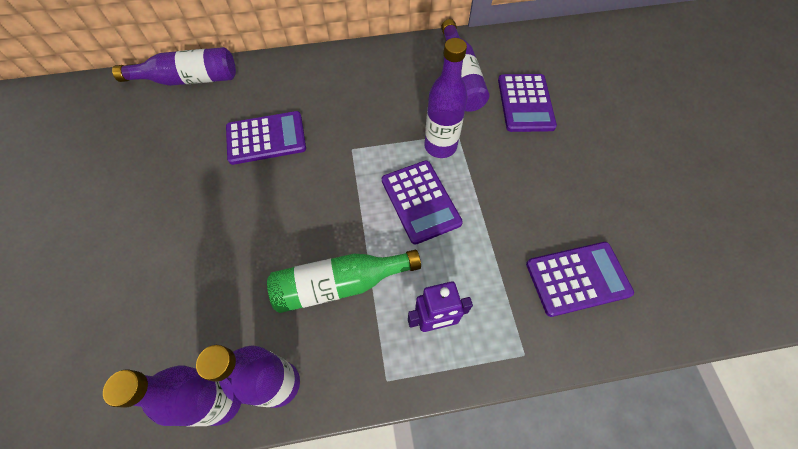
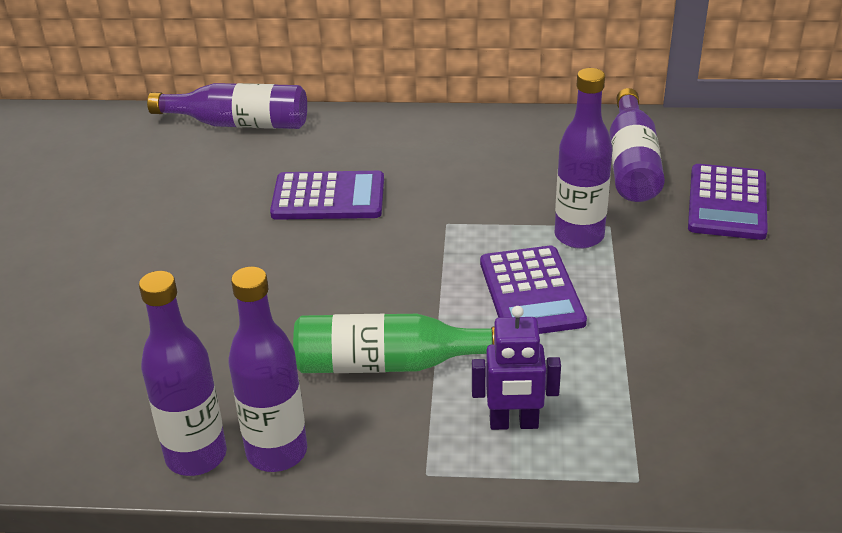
camera: 15 degrees right, 25 degrees down
(577, 278) = (748, 410): purple calculator -> none

